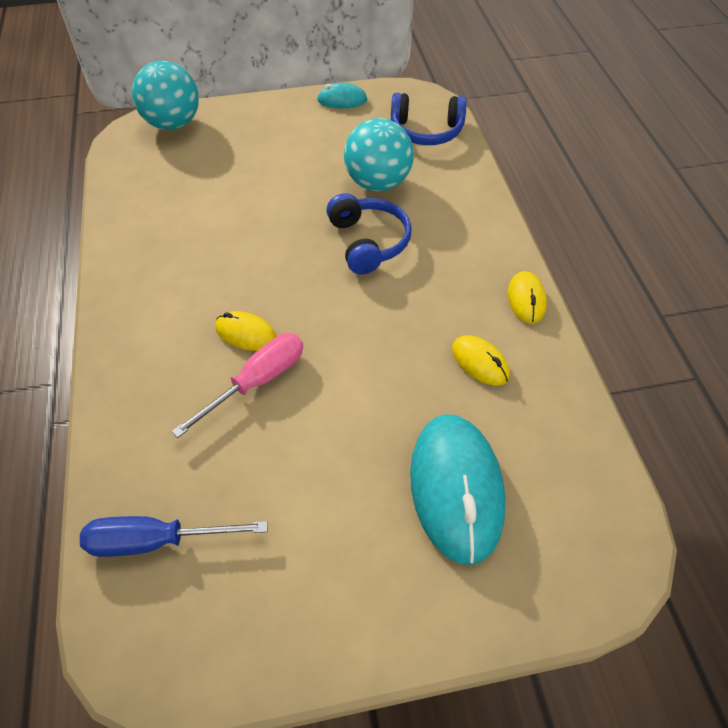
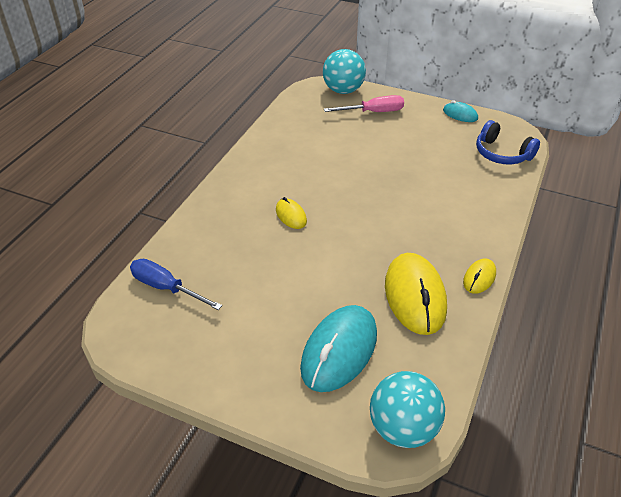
camera: 35 degrees right, 10 degrees down
(257, 382) = (276, 242): pink screwdriver -> pink screwdriver (373, 112)
(368, 242) = (404, 200): blue headphones -> none
(378, 183) = (440, 171): turquoise ball -> turquoise ball (403, 428)
(480, 362) = (415, 296): yellow mouse -> yellow mouse, size x2.03

